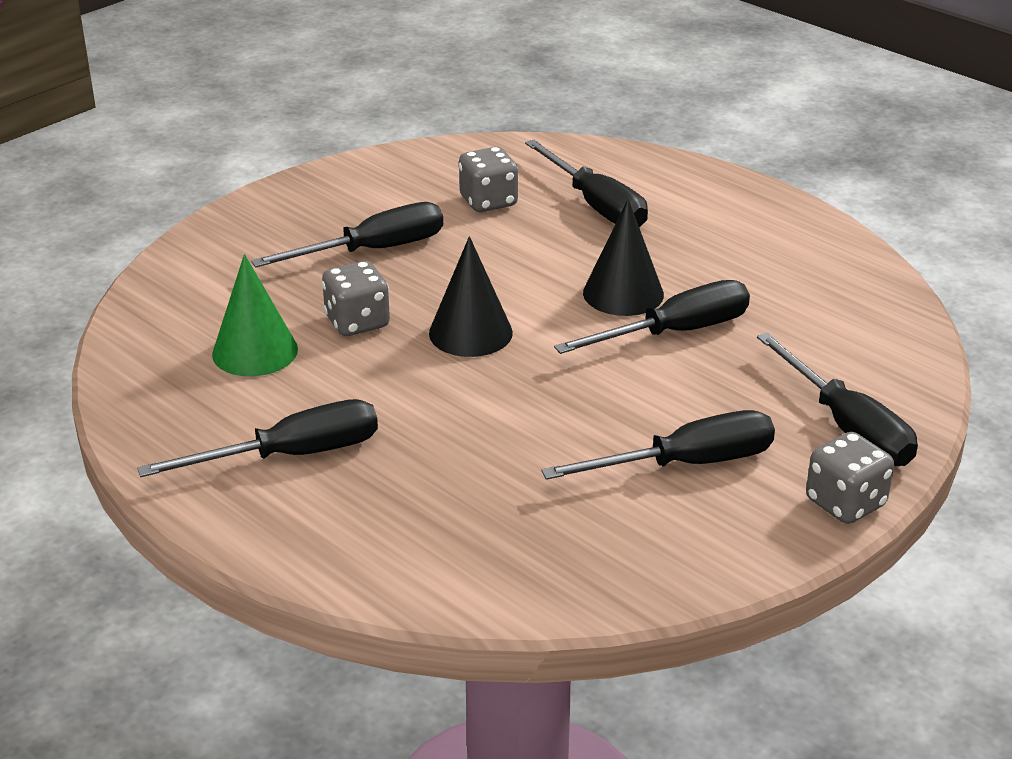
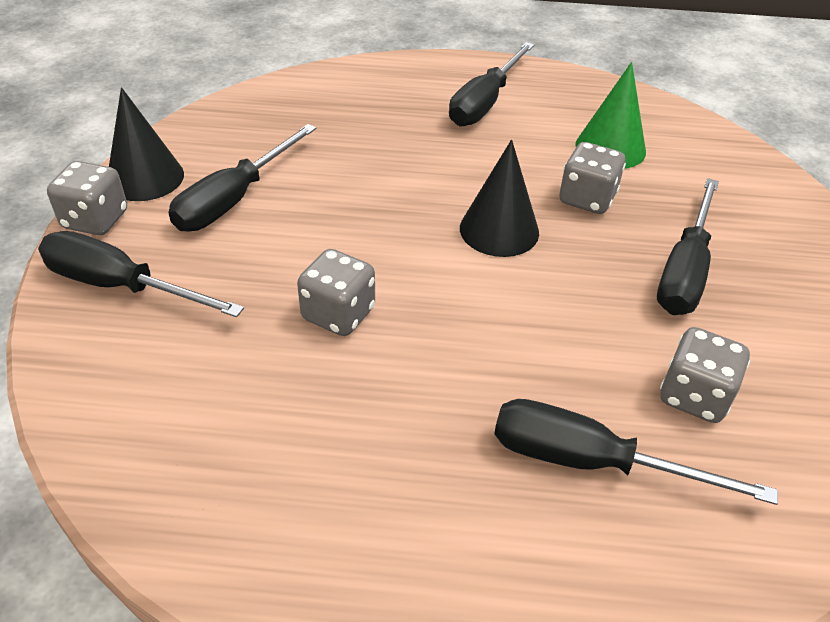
camera: 140 degrees right, 10 degrees up
(623, 293) = (427, 337): black cone -> black cone (145, 178)
(675, 332) = (338, 314): black screwdriver -> grey dice

